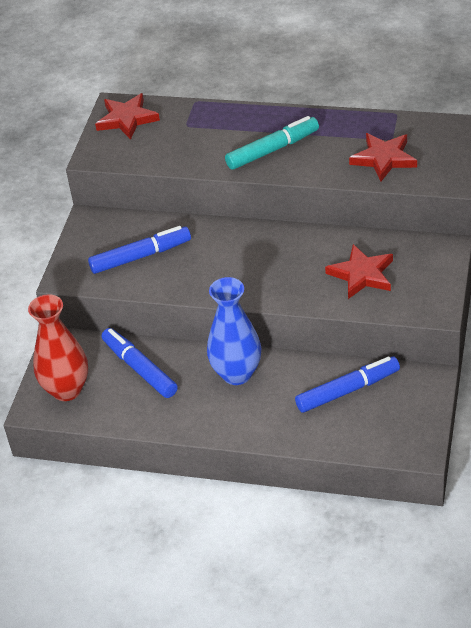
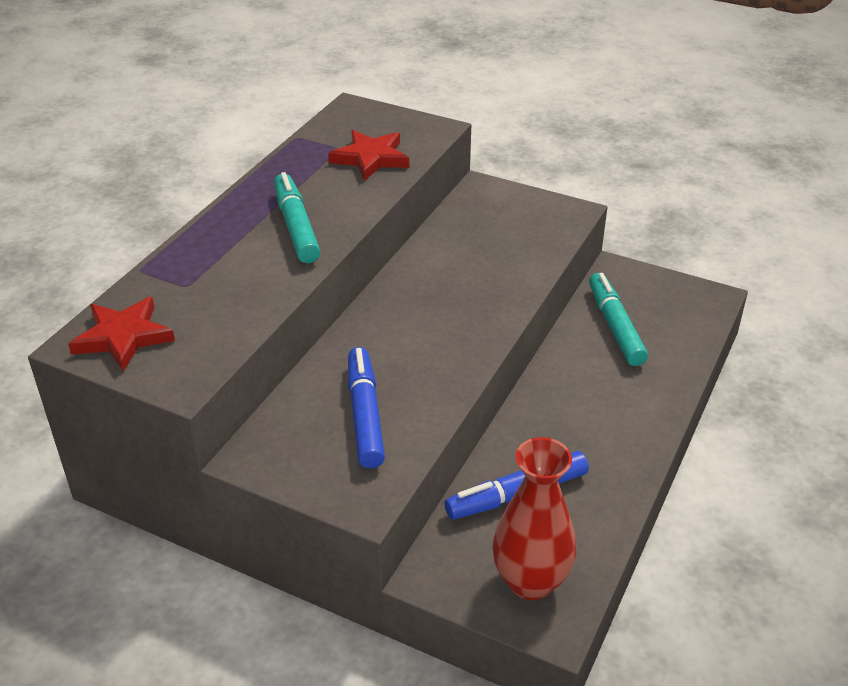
camera: 80 degrees left, 5 degrees down
(237, 374) = (559, 406): blue vase -> none
(348, 390) = (615, 326): blue marker -> turquoise marker
(362, 274) = (496, 245): red star -> none

